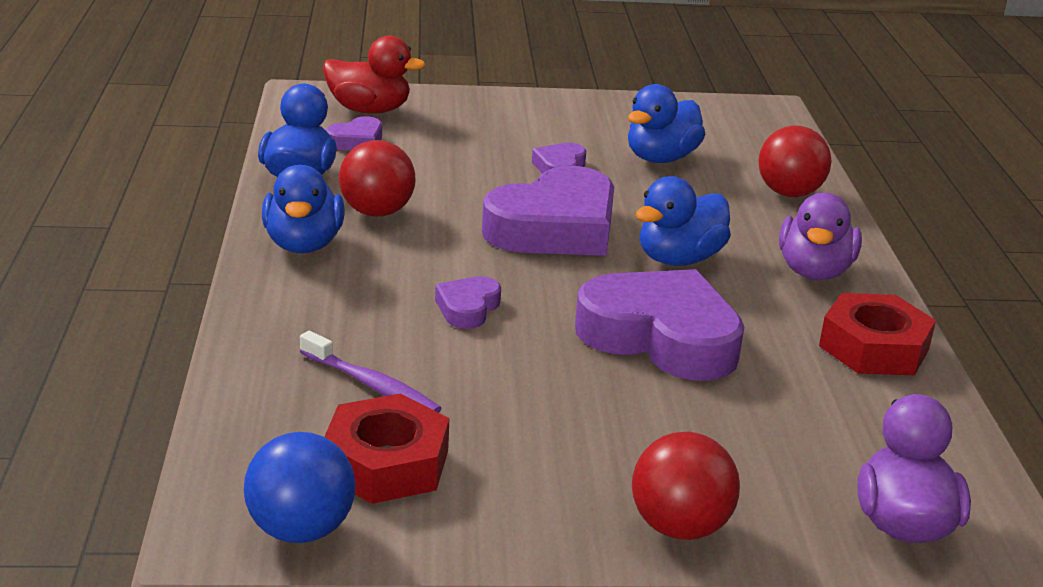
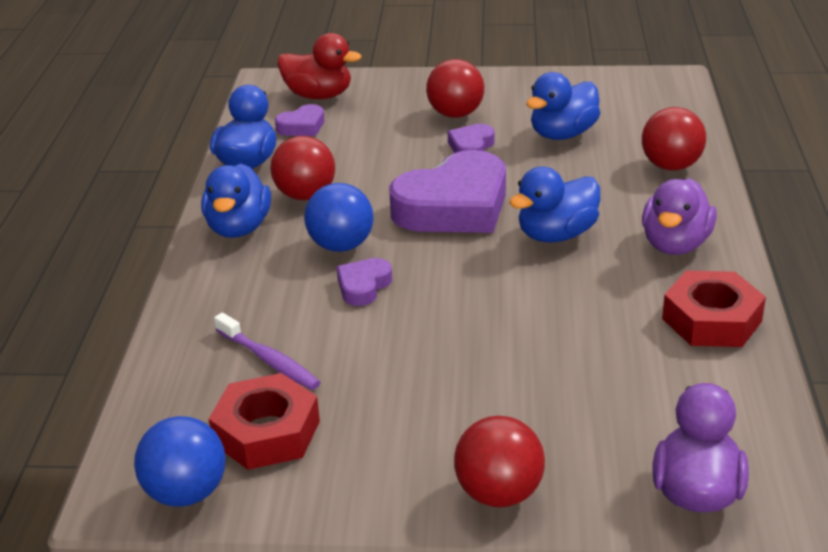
camera: 10 degrees right, 5 degrees up
(431, 265) = (341, 246): none -> blue ball
(534, 134) = (455, 114): none -> red ball
(661, 337) = (523, 312): purple heart -> none

